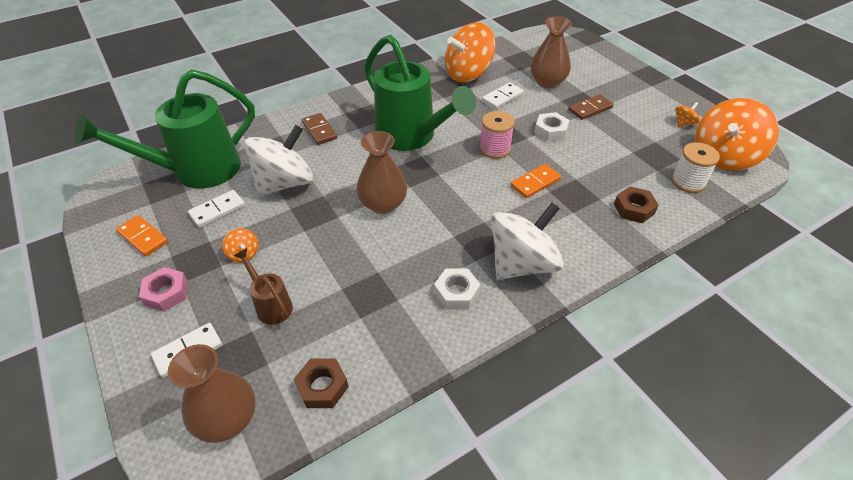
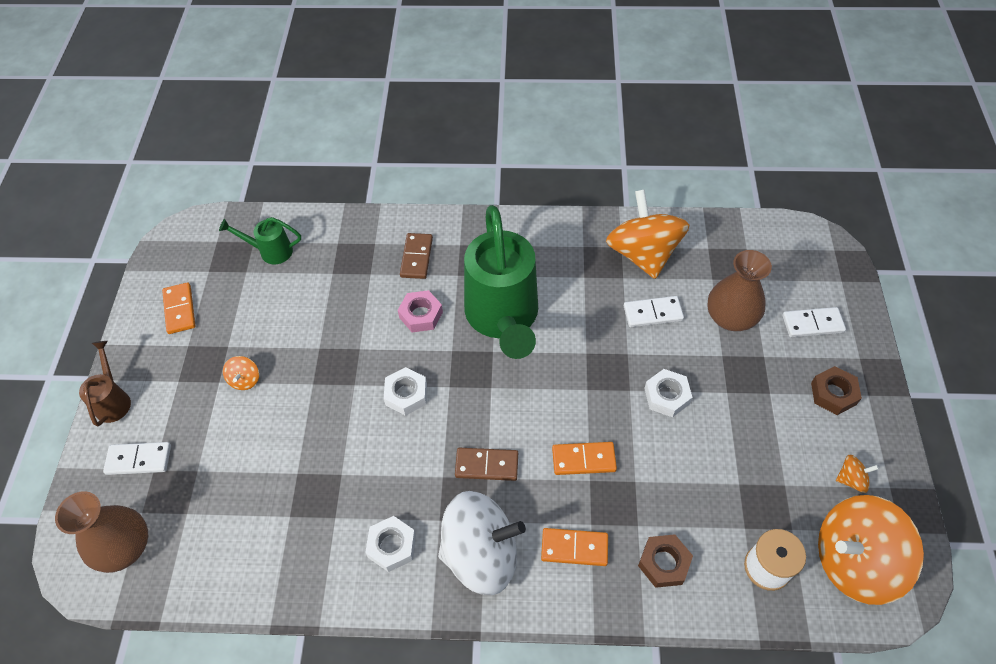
camera: 35 degrees right, 10 degrees up
(166, 293) = (160, 386): pink nut -> pink nut (421, 315)
(197, 171) = (271, 251): green watering can -> green watering can, size x0.45
(217, 210) = (257, 313): white domino -> white domino (812, 324)
(271, 305) = (229, 453): brown watering can -> brown watering can (113, 401)
(284, 183) = (336, 312): white spinning top -> none
(322, 386) = (211, 567): brown nut -> brown nut (833, 394)
(383, 204) = (406, 394): brown vase -> white nut
(468, 74) = (643, 254): orange spinning top -> orange spinning top turned 75 degrees clockwise
(495, 149) = (579, 386): pink spool -> none
(576, 229) = (574, 548): none -> orange domino
(590, 109) = (747, 389): brown domino -> brown domino (486, 465)

